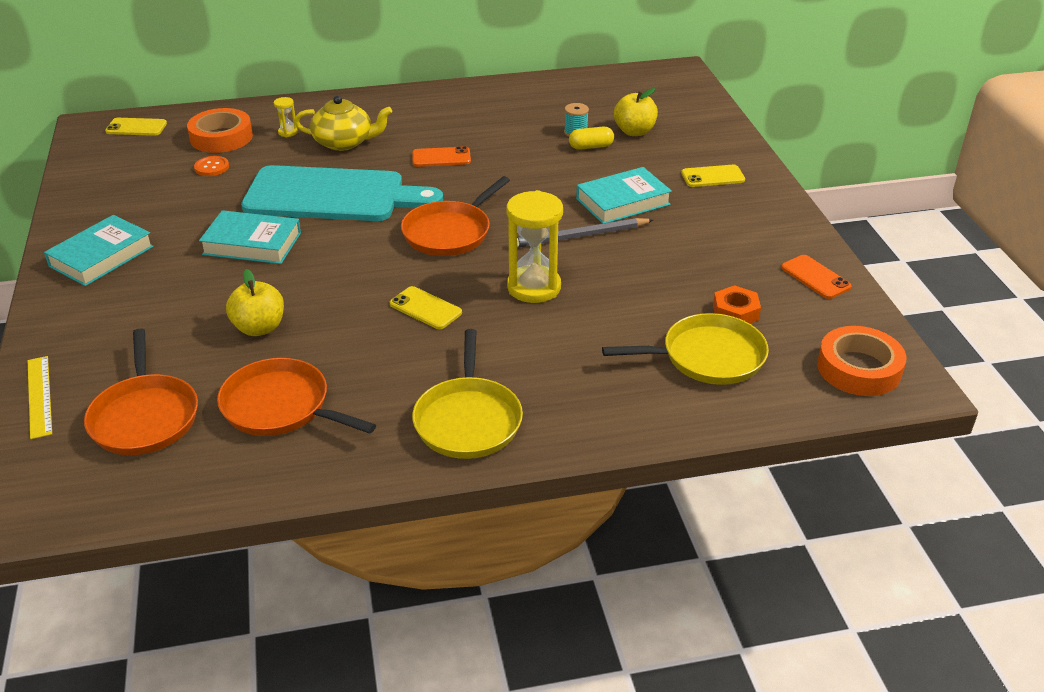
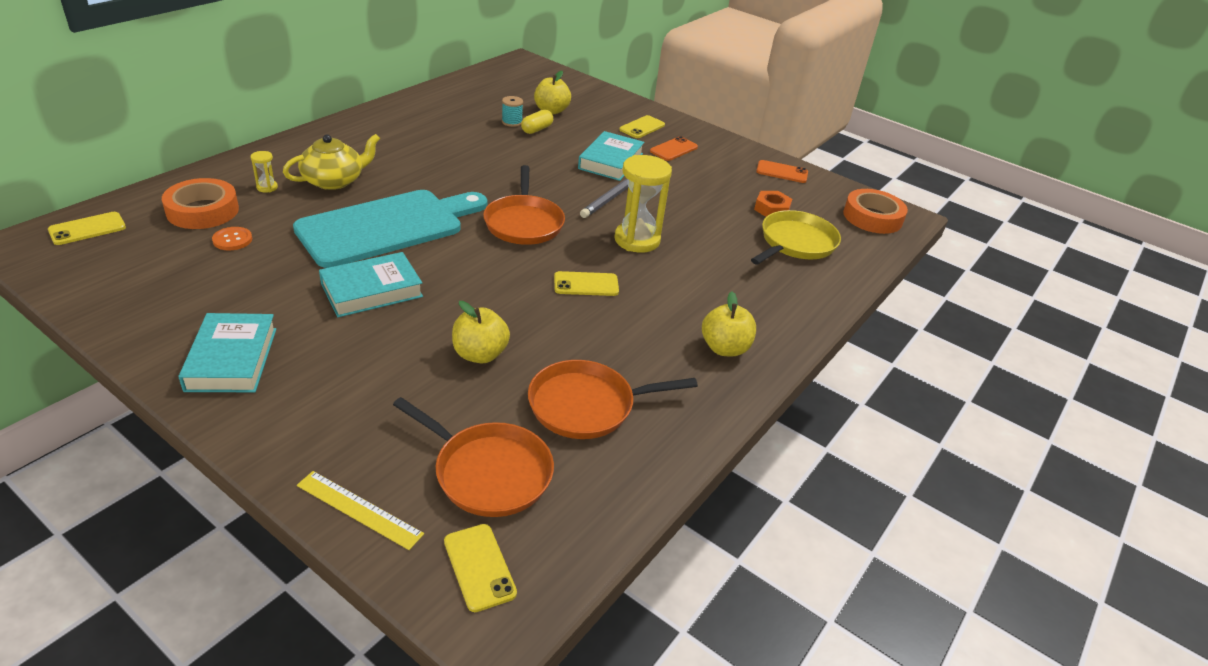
camera: 45 degrees left, 0 degrees up
(52, 476) = (479, 567): none -> yellow phone
(441, 157) = (436, 169): orange phone -> orange phone (673, 149)
(468, 420) = (724, 348): yellow pan -> yellow apple

